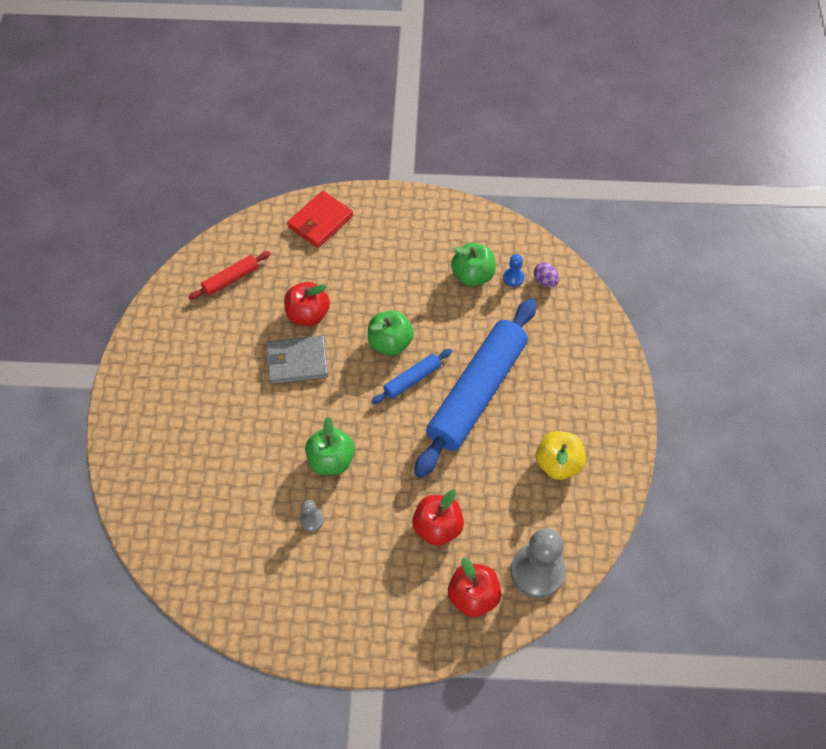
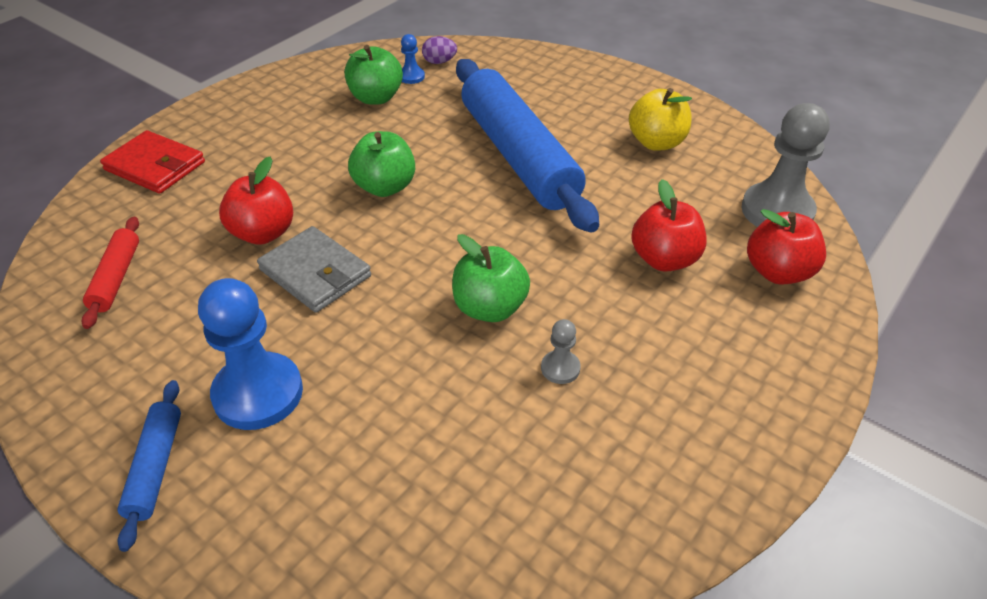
camera: 55 degrees left, 15 degrees down
(205, 398) = (258, 393): none -> blue pawn
(297, 361) = (315, 273): grey wallet -> grey wallet turned 75 degrees counterclockwise
(320, 221) = (155, 166): red wallet -> red wallet turned 45 degrees counterclockwise
(412, 379) = (451, 192): blue rolling pin -> blue rolling pin (155, 467)

